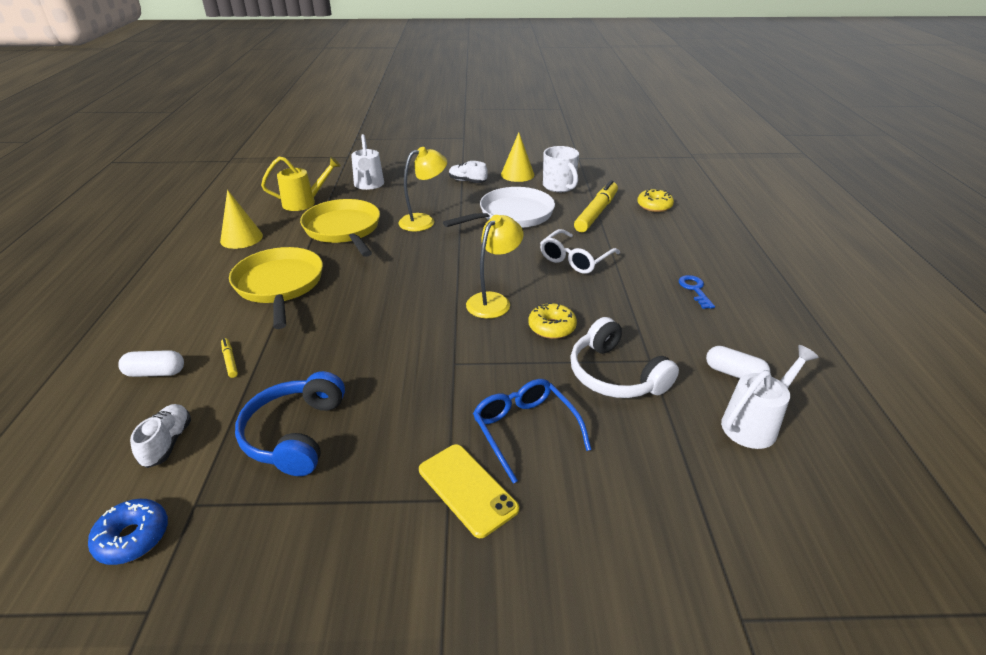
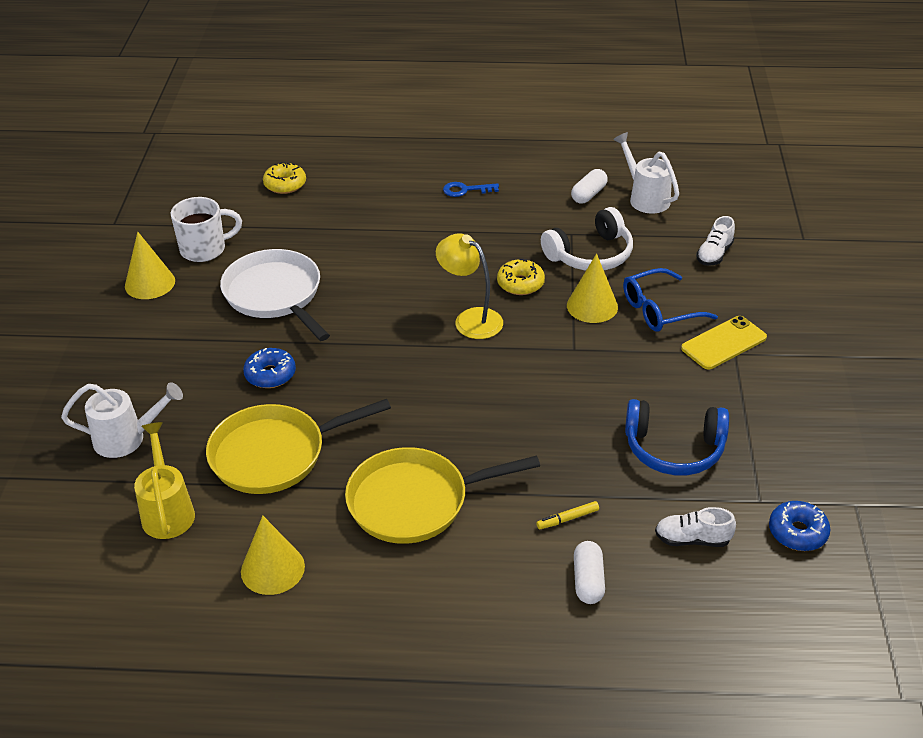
camera: 85 degrees left, 5 degrees up
(424, 221) = (270, 374): yellow lamp -> blue donut
(467, 181) = (154, 332): white shoe -> white shoe (714, 254)
(524, 376) = (592, 306): none -> yellow cone
(575, 259) = (396, 256): white glasses -> none
(596, 213) = (289, 228): yellow marker -> none

